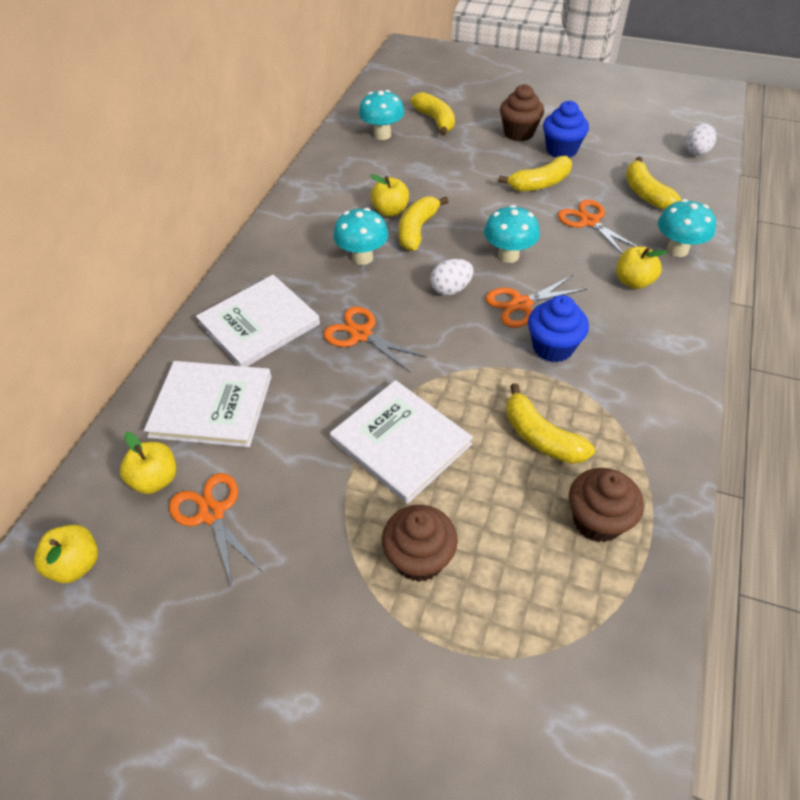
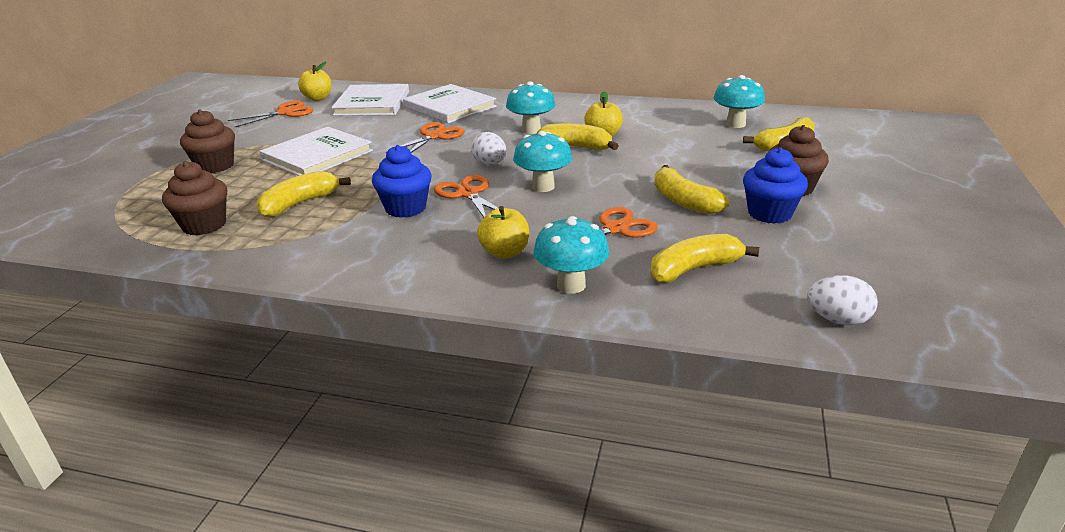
camera: 85 degrees right, 20 degrees down
(76, 564) = (269, 91): yellow apple -> none

